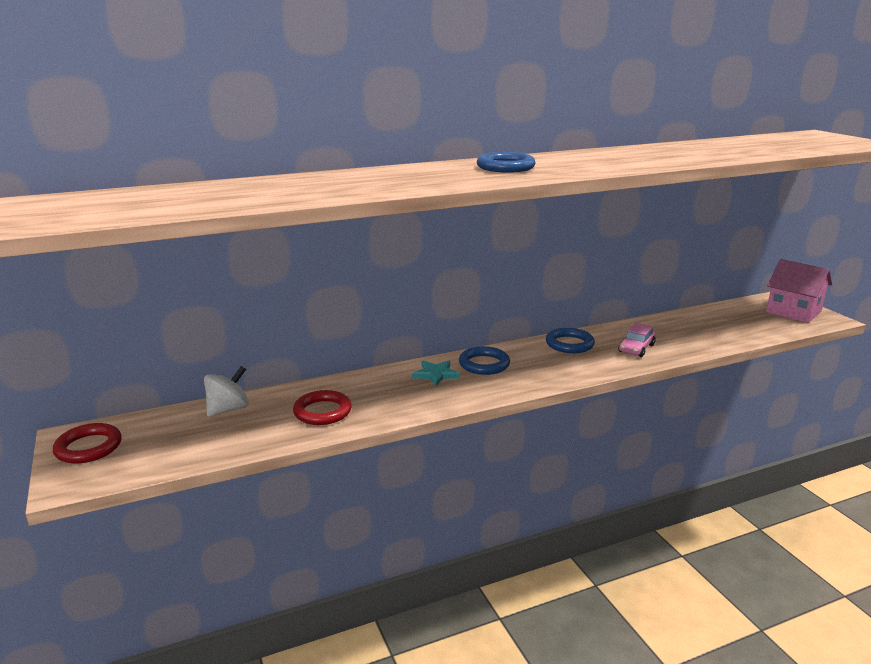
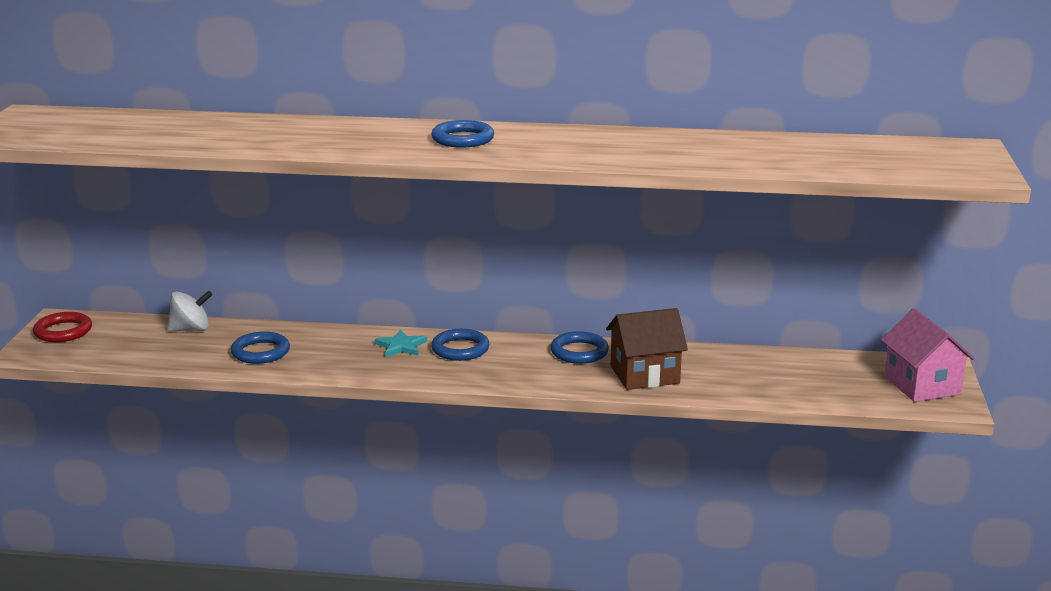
camera: 30 degrees right, 0 degrees up
(322, 412) = (260, 352): red ring -> blue ring
(636, 348) = (644, 375): pink car -> brown house

